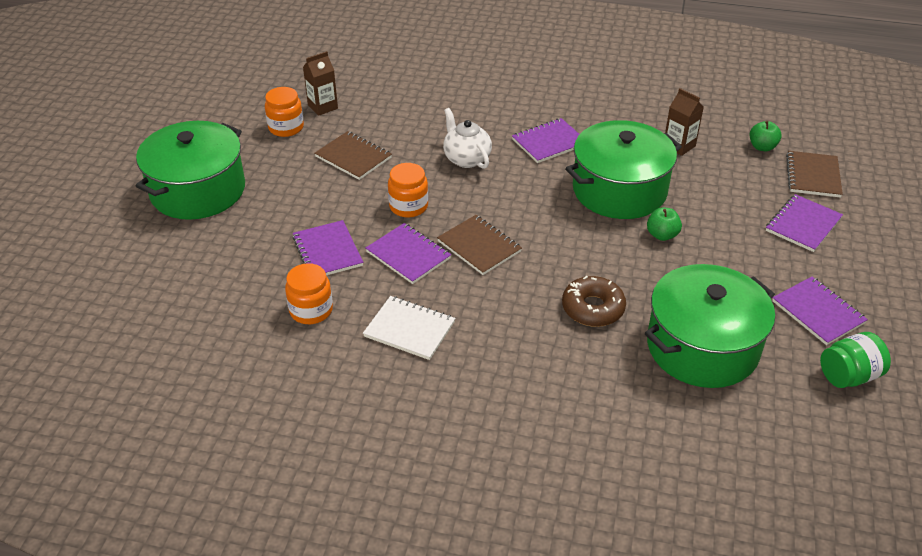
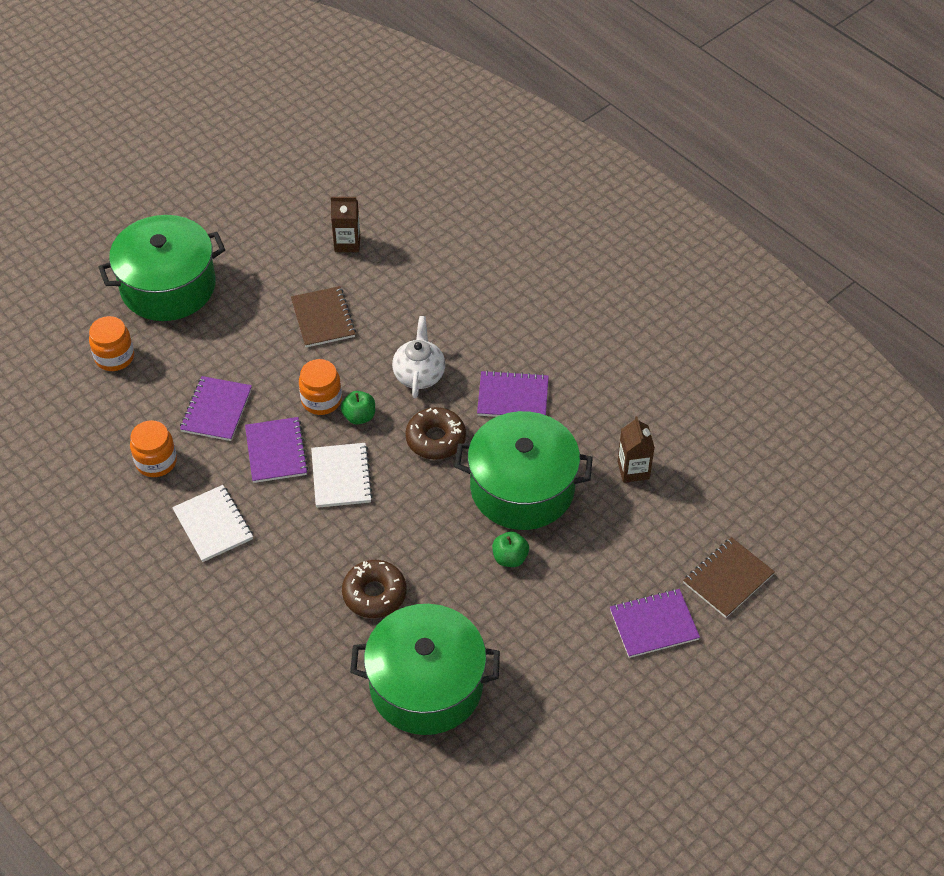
camera: 35 degrees right, 10 degrees up
(286, 128) = (295, 252): orange jar -> orange jar (114, 357)
(479, 246) = (341, 477): brown notebook -> white notebook
(523, 190) = (435, 439): none -> brown donut
(762, 147) = (715, 517): green apple -> green apple (359, 416)
(818, 312) = (562, 717): purple notebook -> none
(848, 375) = (519, 788): green jar -> none

